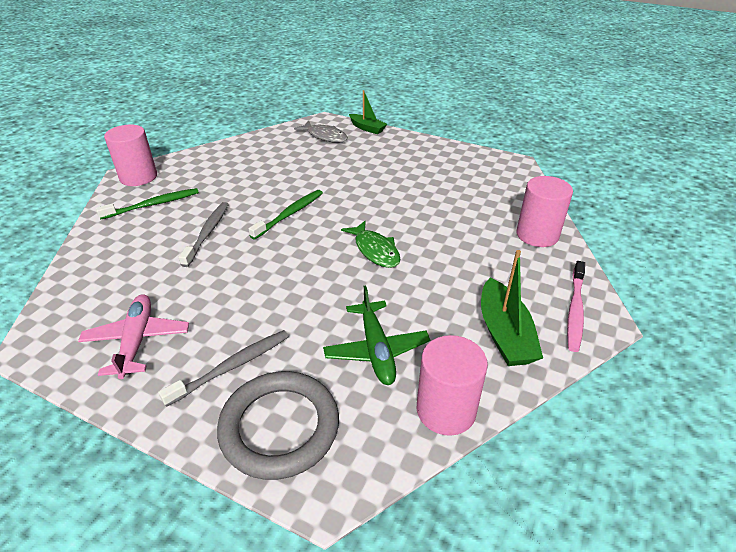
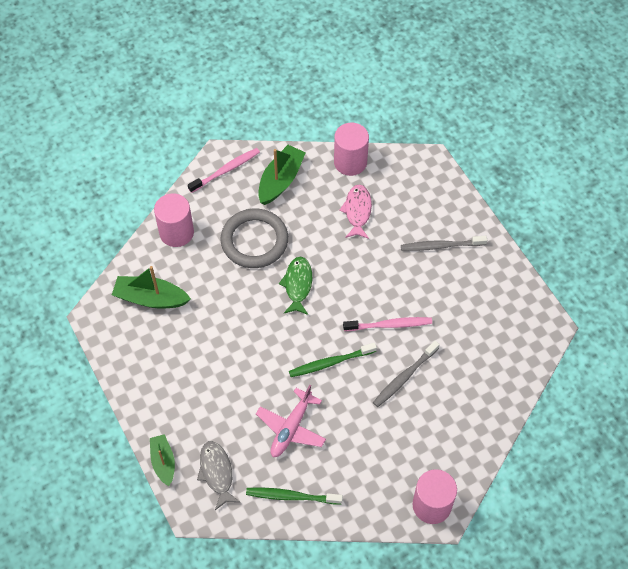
camera: 145 degrees left, 20 degrees up
(137, 340) = (487, 295): pink plane -> pink plane (291, 428)
(153, 205) = (433, 446): green toothbrush -> green toothbrush (291, 496)
(249, 262) = (389, 325): none -> pink toothbrush
(279, 427) = (434, 199): grey ring -> grey ring (254, 241)
(376, 350) = (357, 211): green plane -> pink fish
(490, 188) = (151, 298): none -> green boat

